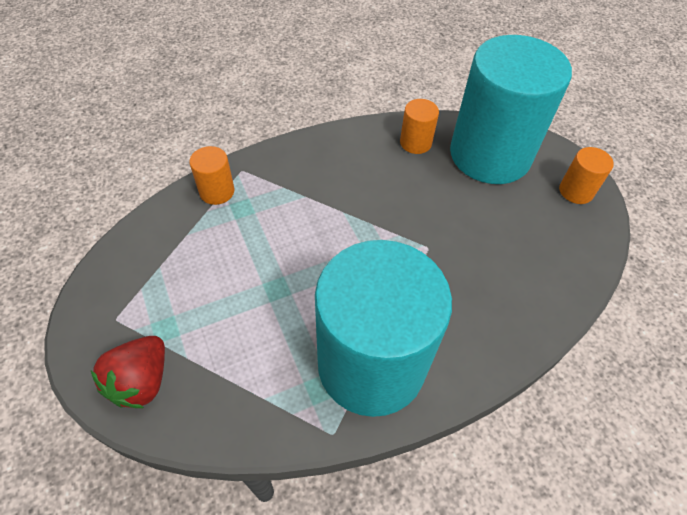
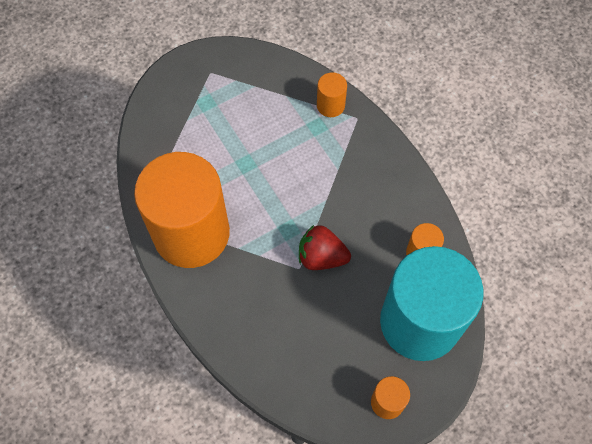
camera: 85 degrees right, 10 degrees up
(141, 381) = (168, 100): red strawberry -> red strawberry (321, 257)
(371, 364) = (191, 233): turquoise cylinder -> orange cylinder

